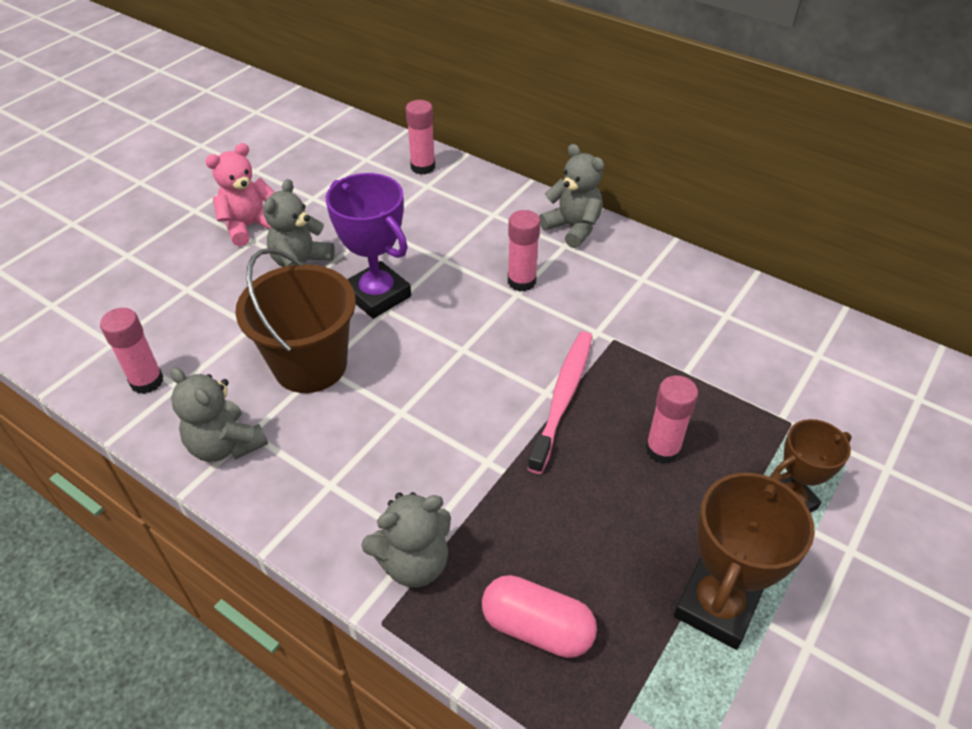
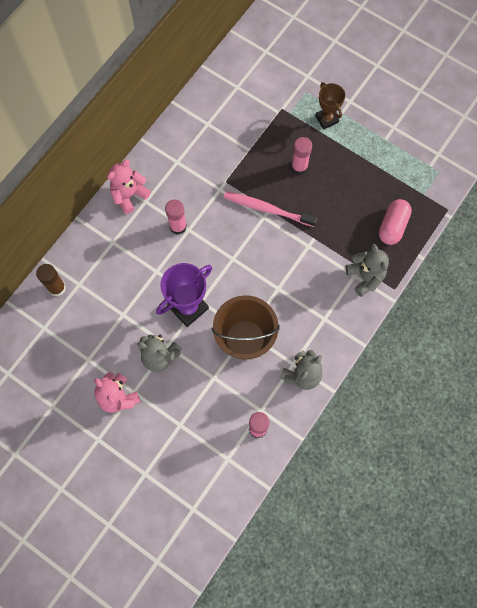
camera: 90 degrees left, 25 degrees up
(423, 167) = (57, 288): pink glue stick -> brown glue stick
(573, 228) = (129, 195): grey teddy bear -> pink teddy bear
(716, 606) = (379, 157): brown trophy -> none

